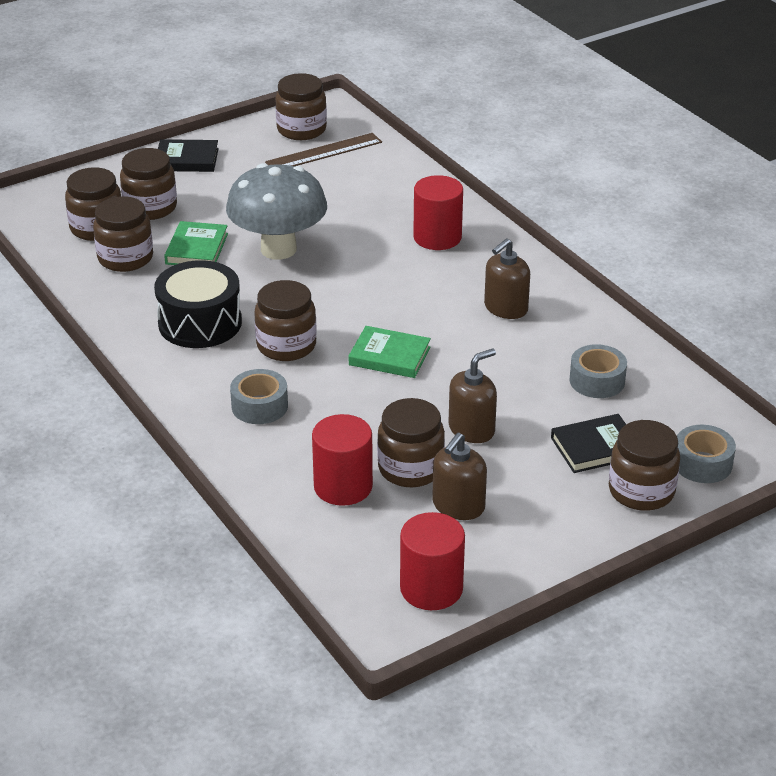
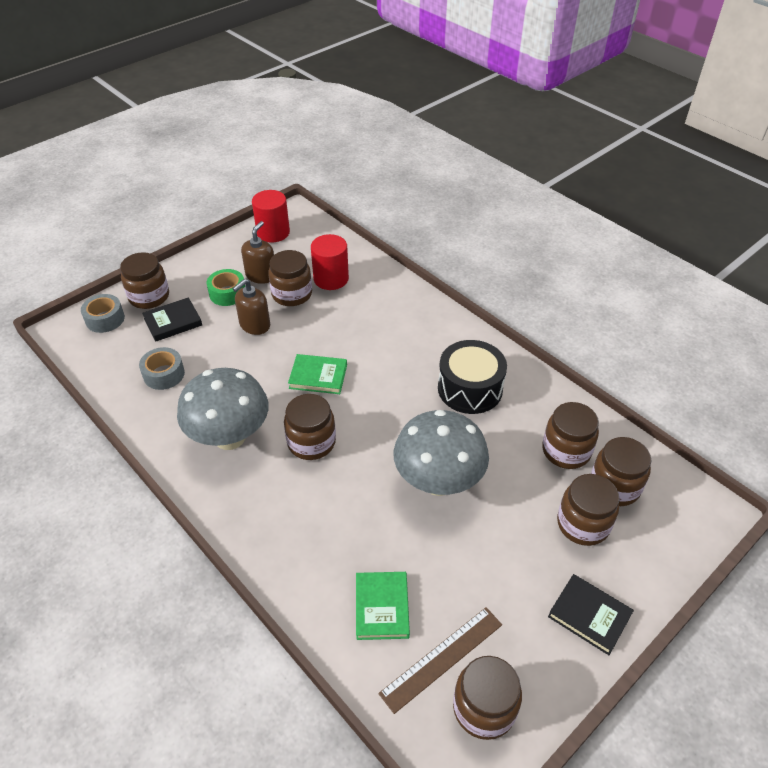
camera: 170 degrees right, 10 degrees up
(187, 160) = (589, 615): black book -> black book turned 45 degrees clockwise
(196, 249) = (511, 471): green book -> green book (382, 607)
(259, 406) = (399, 325): grey tape -> none
(286, 345) = (397, 376): brown jar -> brown jar (311, 442)
(437, 237) = (294, 521): red cylinder -> none
(505, 308) = (230, 437): brown soap dispenser -> grey mushroom
(514, 482) = (227, 293): none -> green tape

